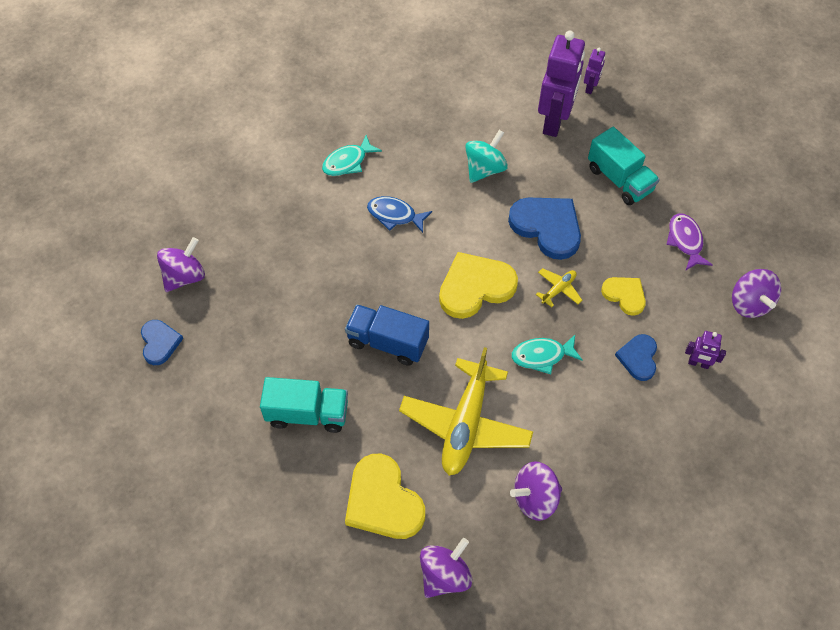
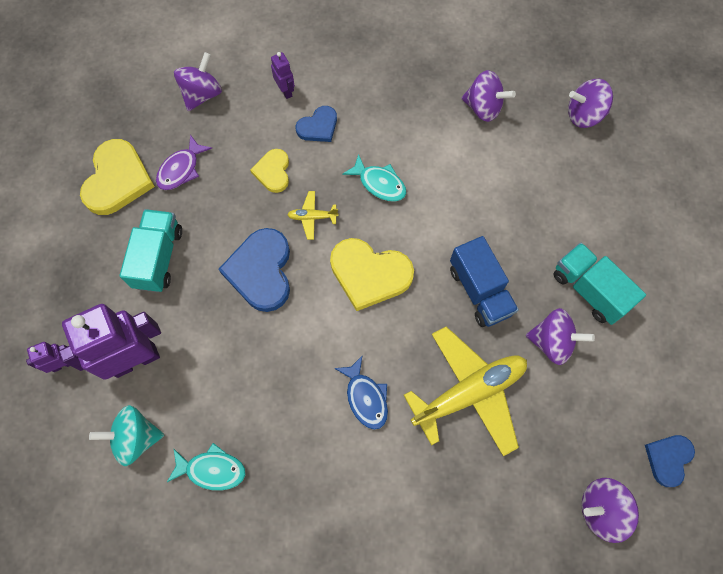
camera: 135 degrees left, 10 degrees up
(303, 351) = (552, 342): none -> purple spinning top
(347, 162) = (351, 497): turquoise fish -> turquoise fish (212, 469)
(383, 501) = (585, 187): yellow heart -> yellow heart (117, 180)
(465, 424) = (481, 186): yellow plane -> yellow plane (469, 393)
(485, 169) = (245, 370): turquoise spinning top -> turquoise spinning top (136, 438)

